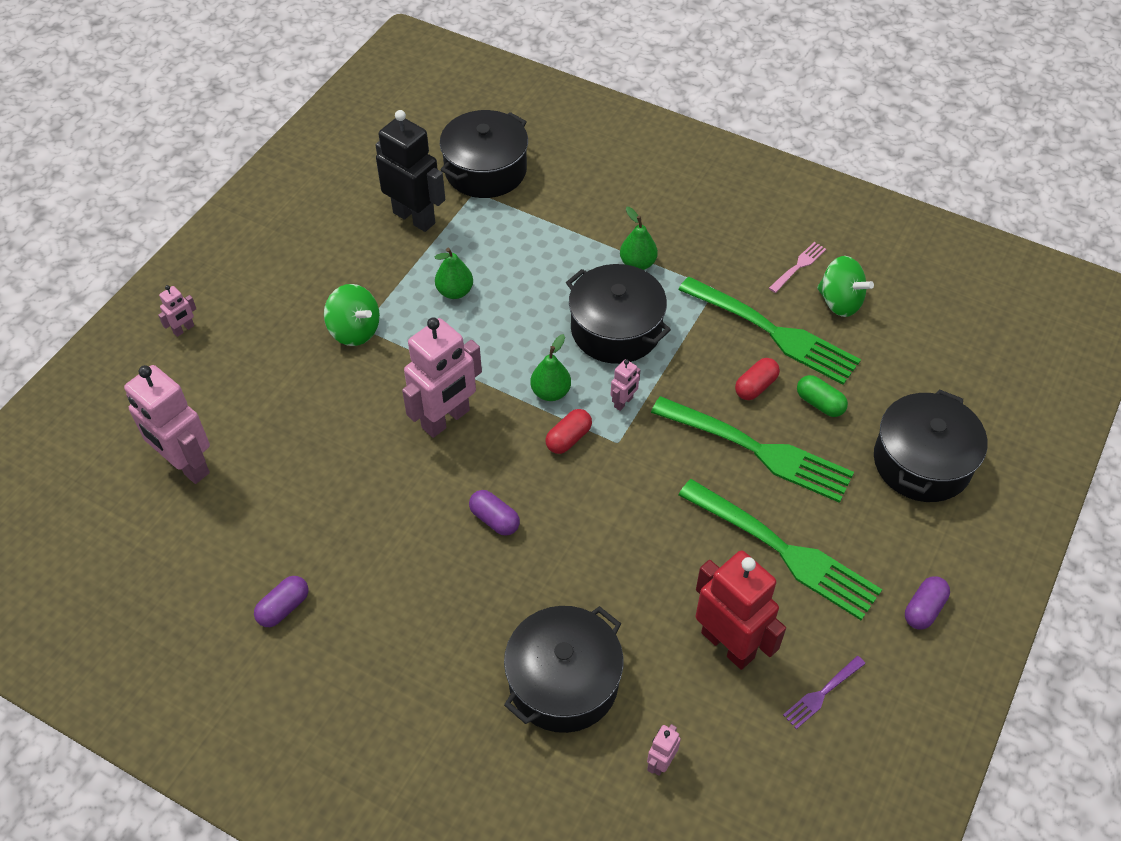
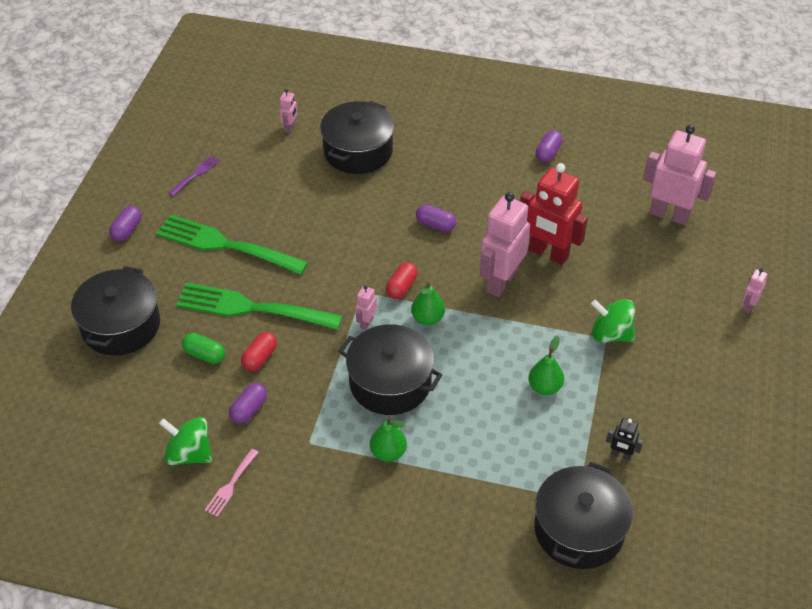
camera: 165 degrees right, 5 degrees down
(414, 218) = (620, 455): black robot -> black robot, size x0.44
(728, 644) = (258, 187): red robot -> red robot (548, 254)
(774, 332) = (249, 409): green fork -> purple capsule

